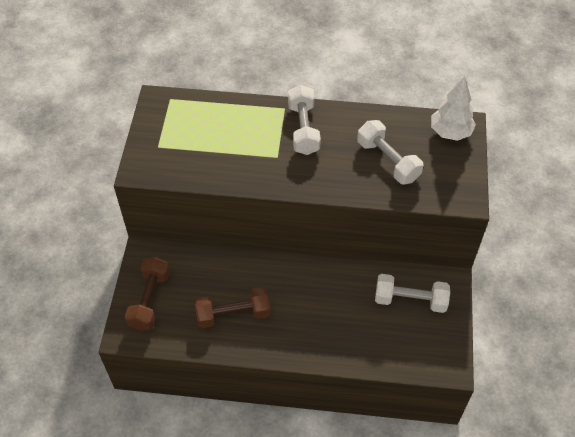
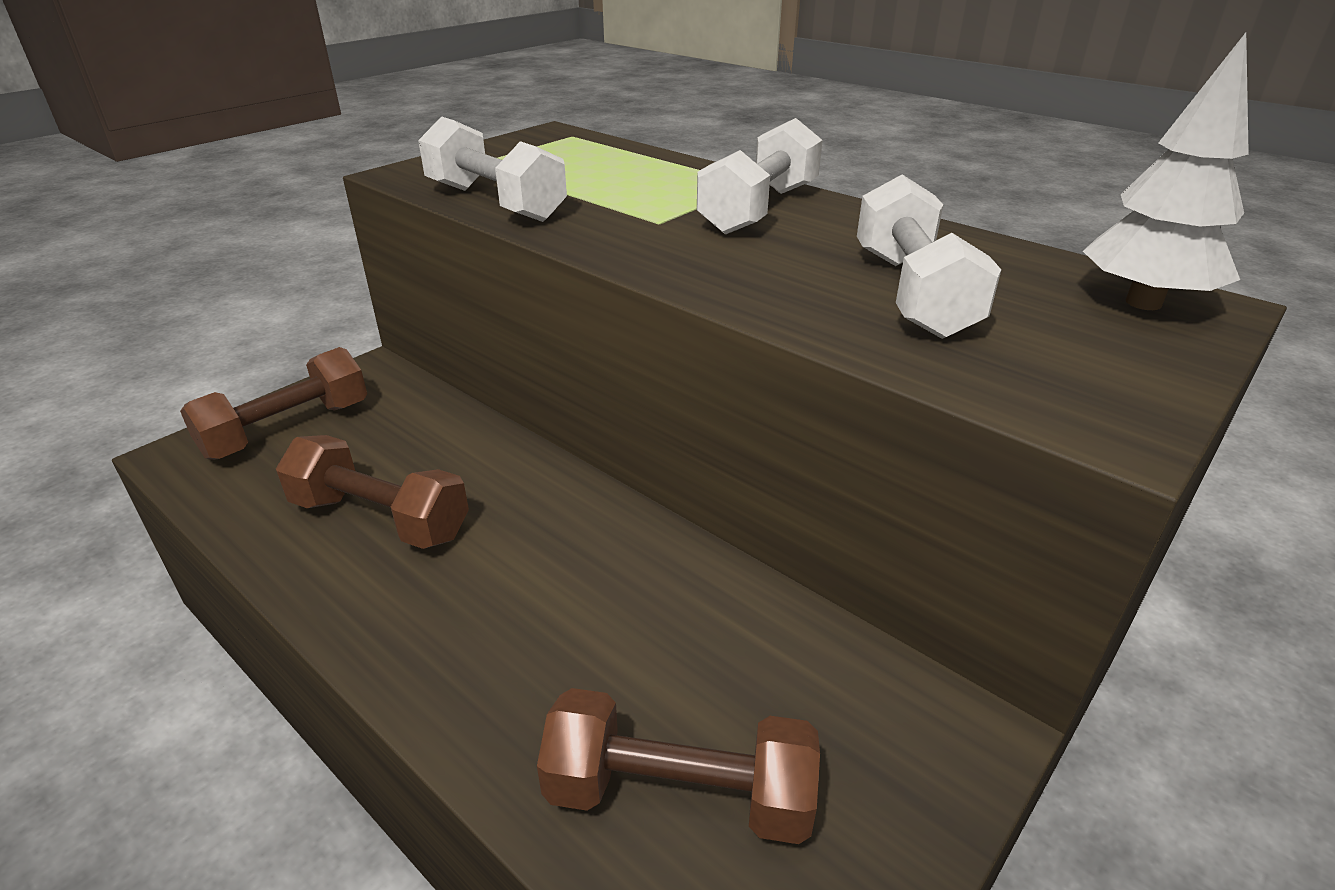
camera: 35 degrees right, 20 degrees down
(397, 340) = (679, 794): none -> brown dumbbell
(410, 300) = (805, 711): white dumbbell -> white dumbbell (495, 203)

